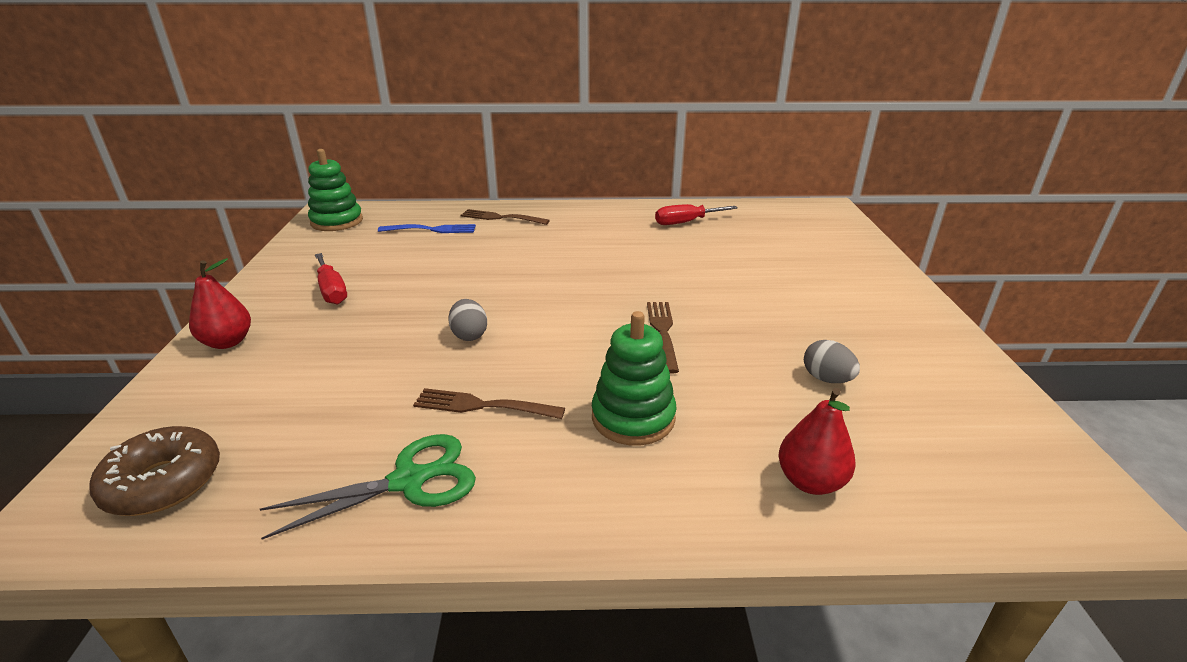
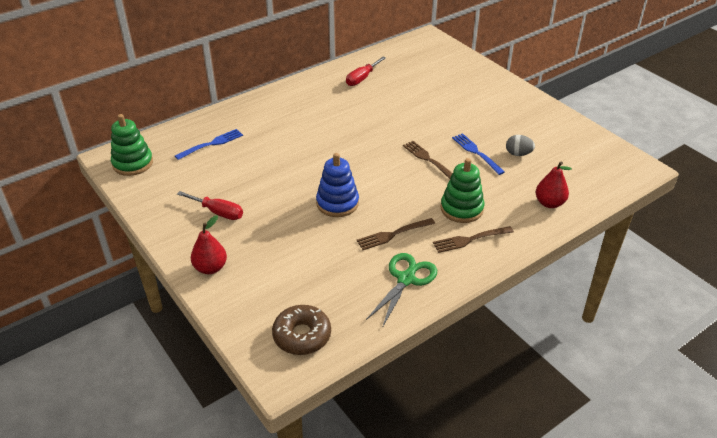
camera: 35 degrees left, 10 degrees up
(469, 335) = (337, 203): grey egg -> blue stacking toy
(502, 218) = (245, 116): brown fork -> brown fork (470, 239)
(752, 351) = (477, 153): none -> blue fork

